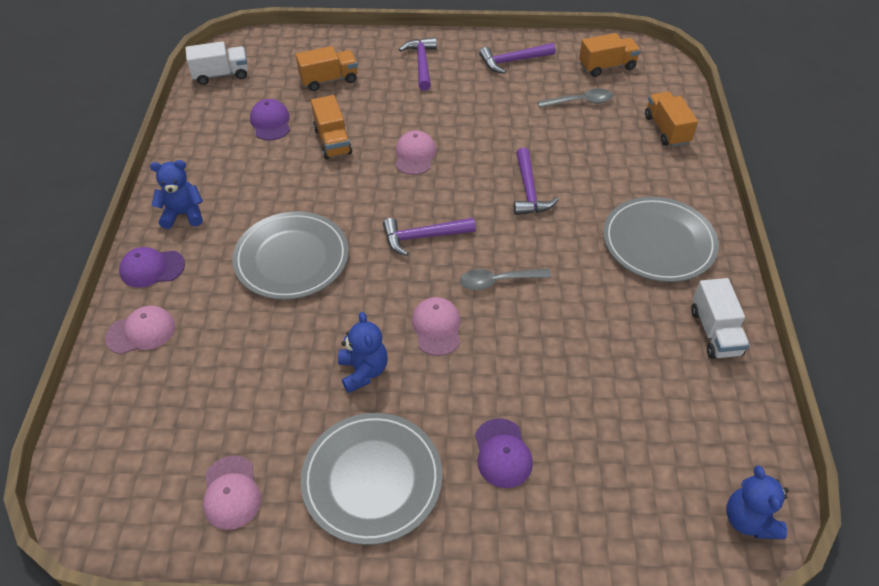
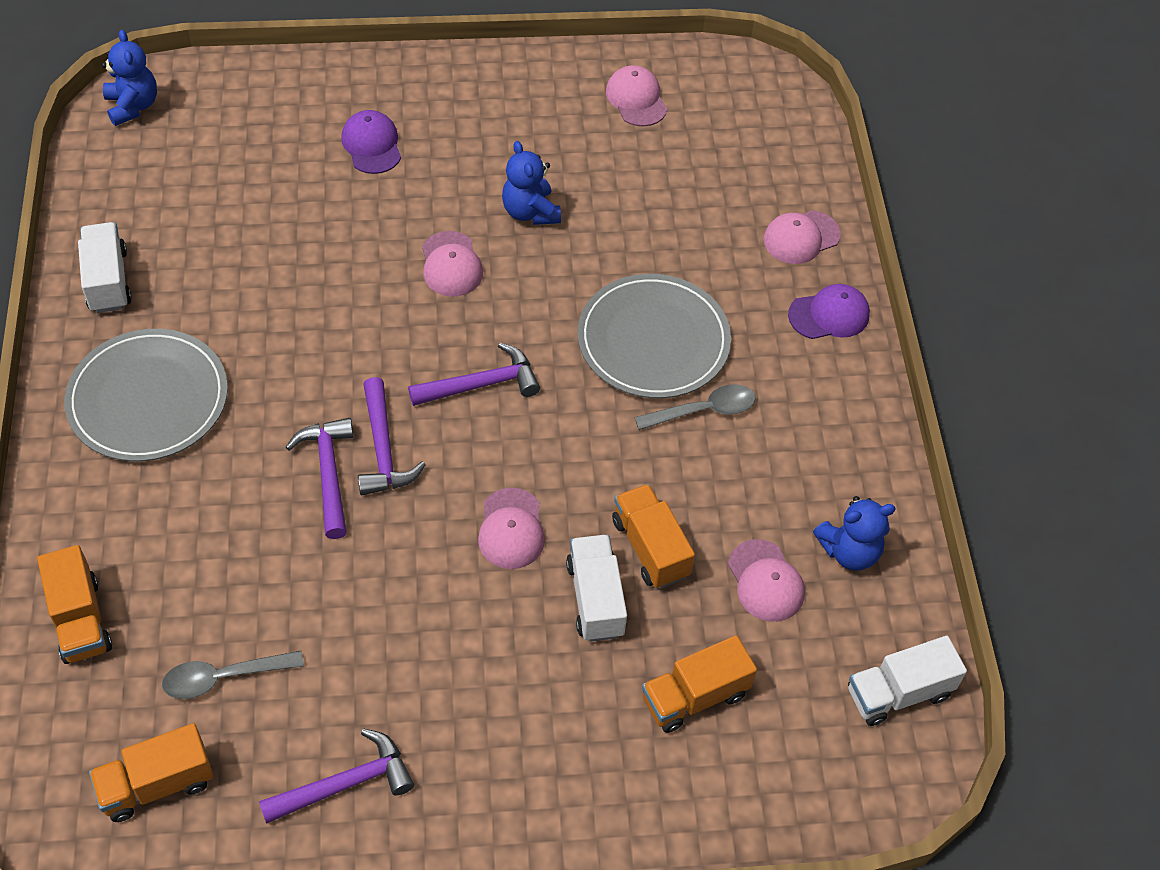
camera: 170 degrees right, 5 degrees up
(183, 214) = (827, 396): blue teddy bear -> blue teddy bear (849, 551)
(270, 122) = (765, 581): purple cap -> pink cap
(371, 121) = (595, 599): none -> white truck
(372, 479) = (502, 116): grey plate -> none
(421, 64) = (527, 759): purple hammer -> purple hammer (383, 449)
(498, 281) = (376, 327): grey spoon -> grey spoon (704, 410)

